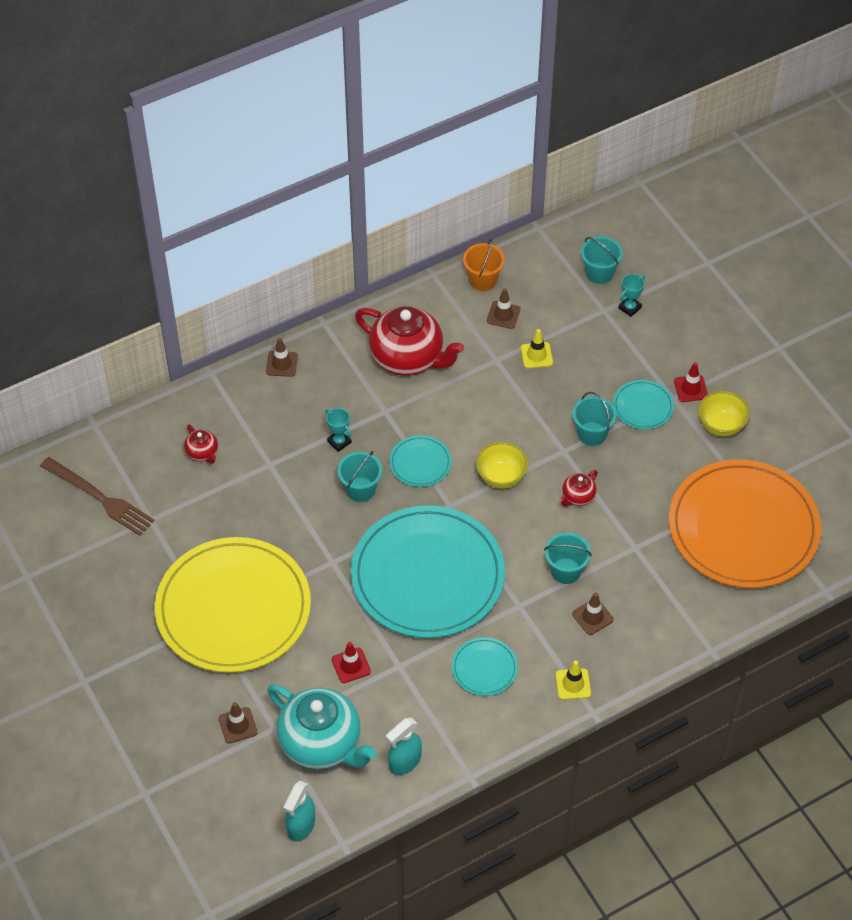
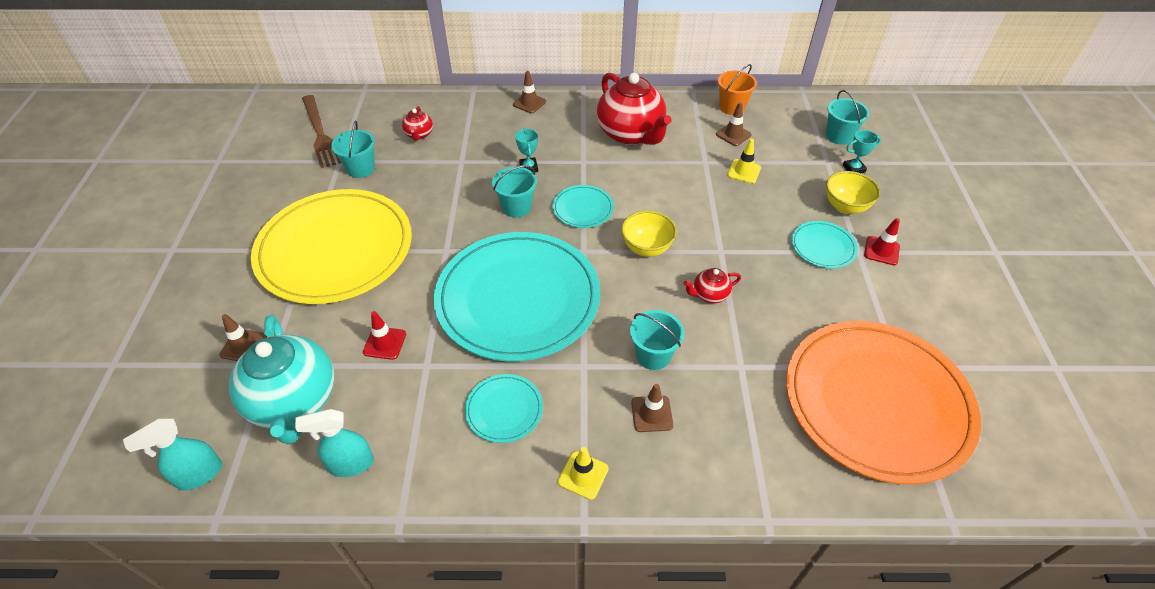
camera: 30 degrees right, 5 degrees down
(592, 434) = (758, 248): turquoise bucket -> turquoise bucket (361, 169)
(721, 426) = (898, 294): yellow bowl -> yellow bowl (845, 207)

